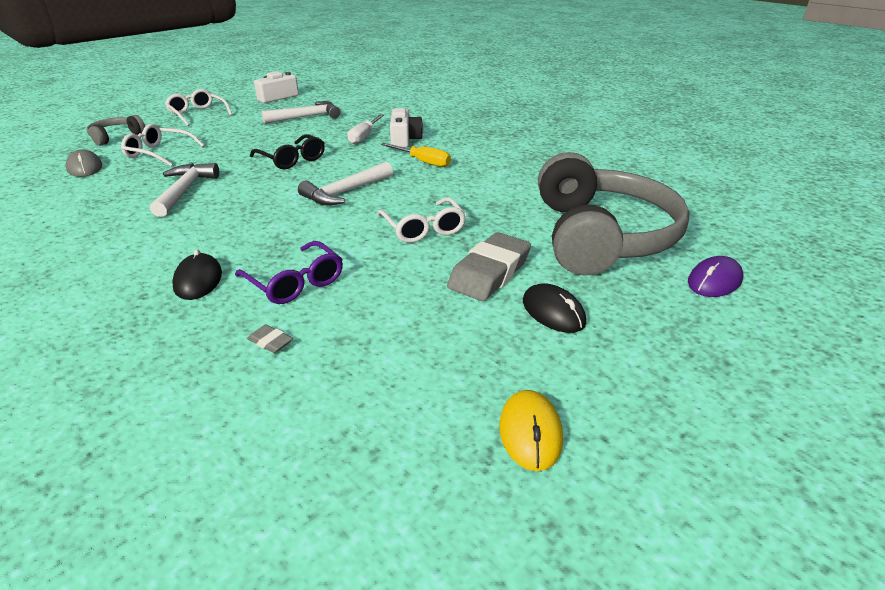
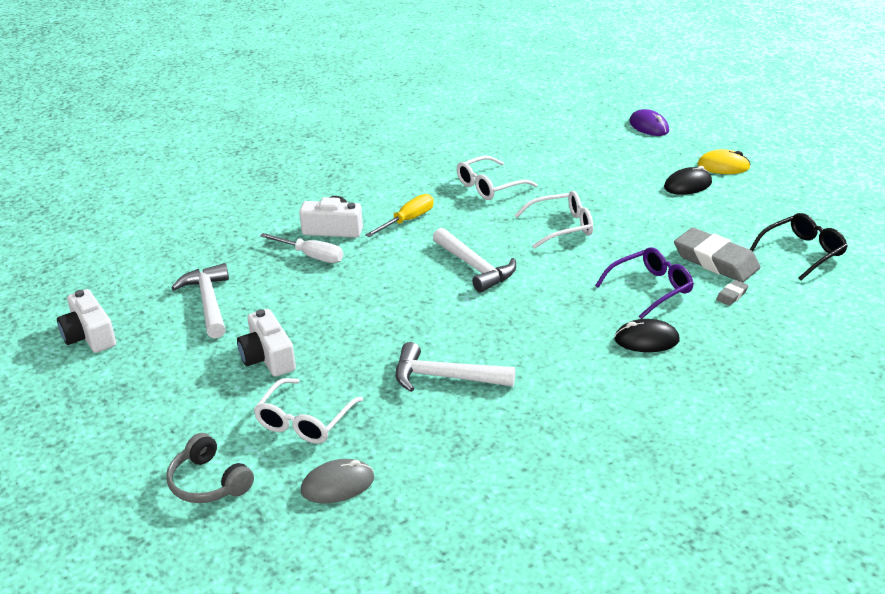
camera: 80 degrees left, 0 degrees up
(198, 114) = (133, 409): white glasses -> white glasses (490, 186)
(236, 137) = (268, 357): none -> white camera
(292, 159) = (370, 306): black glasses -> black glasses (802, 252)
(489, 272) = (636, 203): grey eraser -> grey eraser (715, 261)
(530, 432) = (802, 206): yellow mouse -> yellow mouse (723, 166)
(600, 236) = (583, 153): grey headphones -> none

